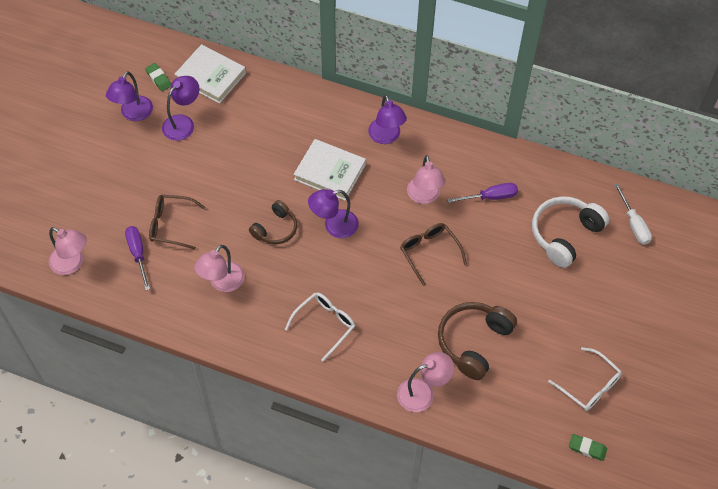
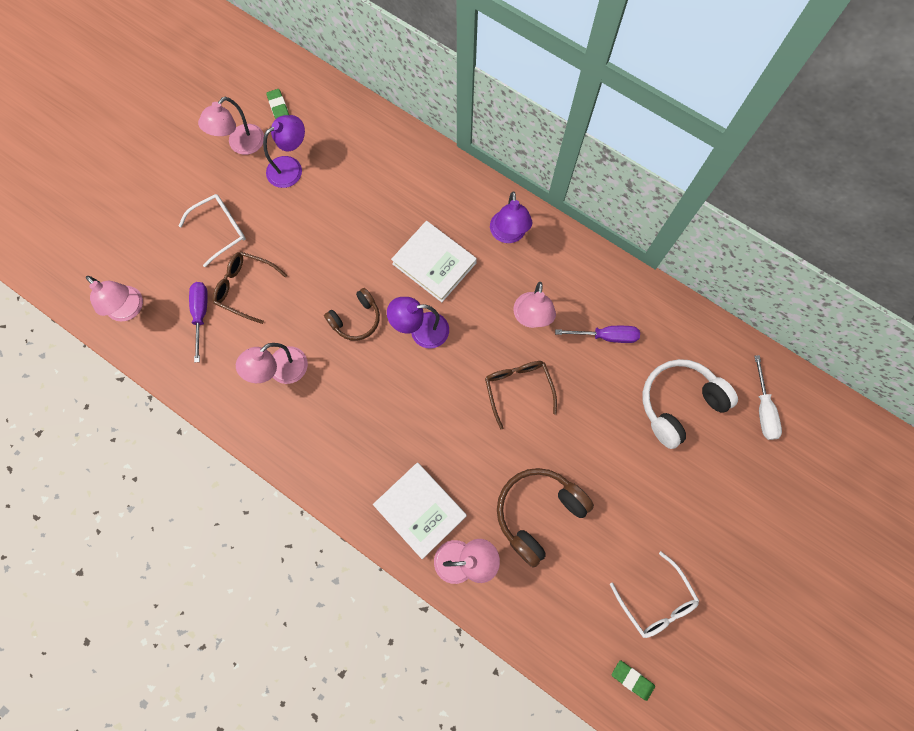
camera: 15 degrees right, 15 degrees up
(133, 114) = (241, 145): purple lamp -> pink lamp
(211, 76) = (336, 118): white book -> white book (420, 510)
(325, 325) = (378, 449): white glasses -> white glasses (221, 230)

